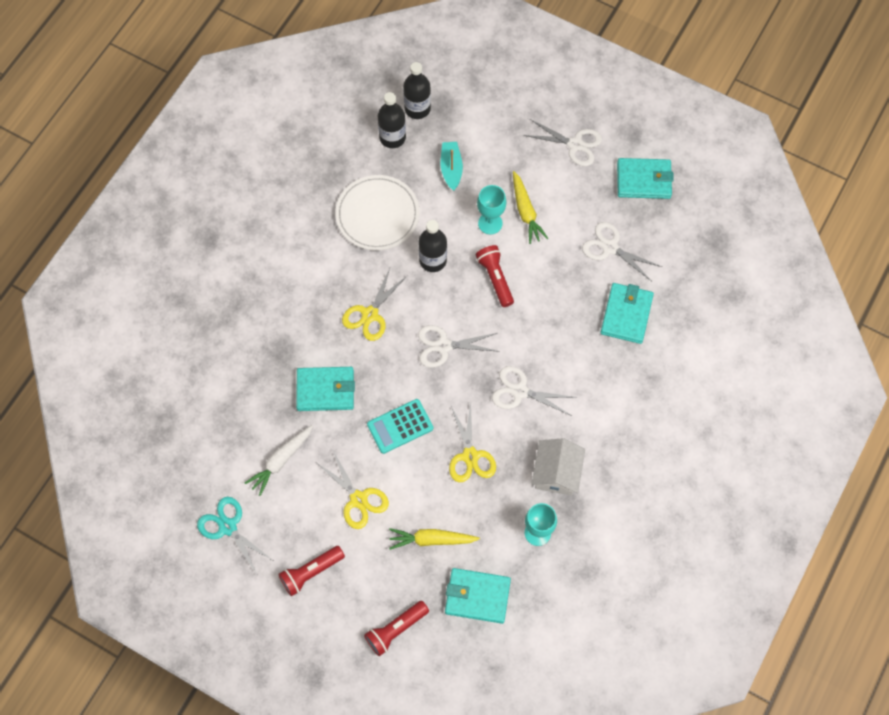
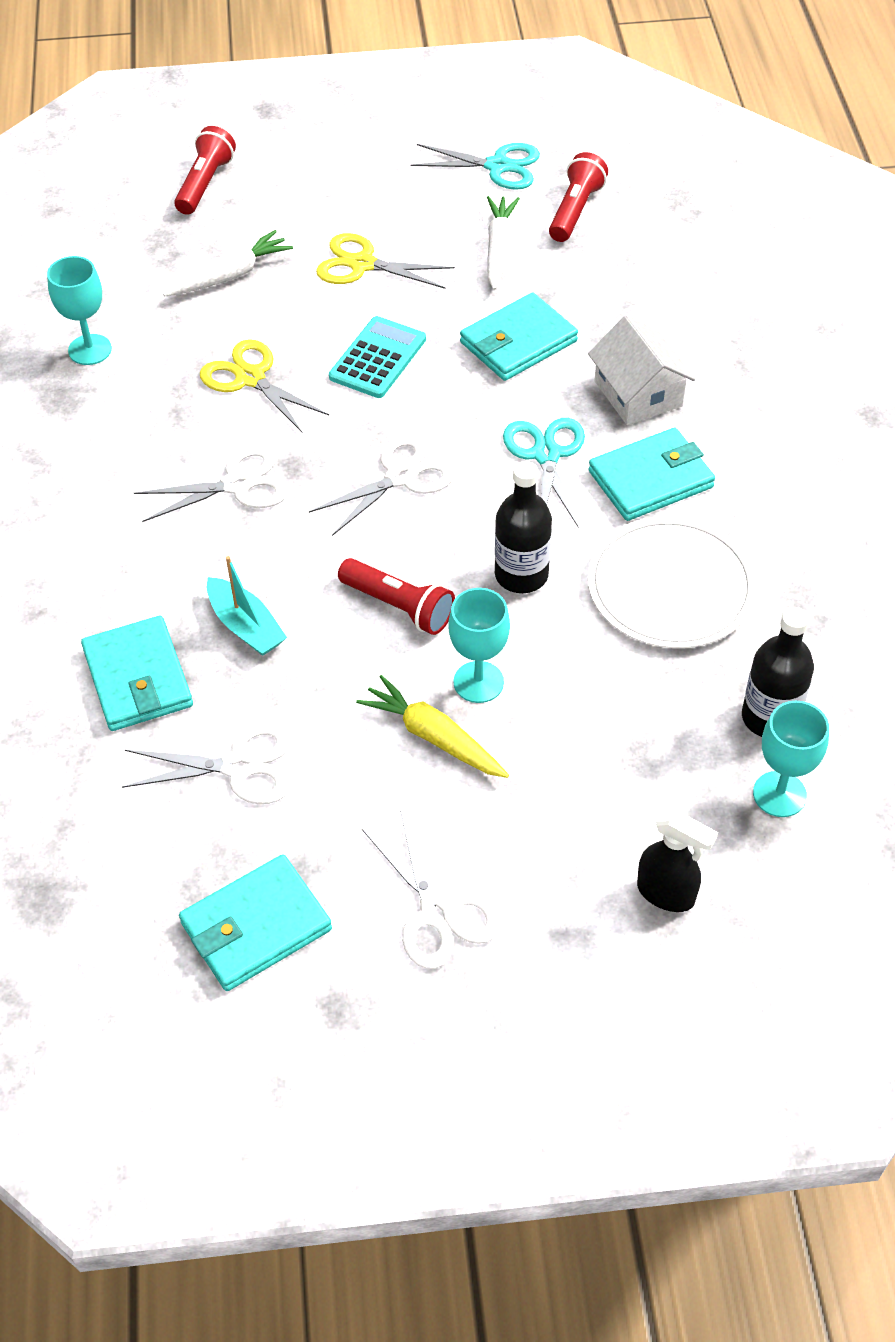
camera: 145 degrees right, 15 degrees down
(310, 572) = (356, 179): red flashlight -> red flashlight (575, 211)
(370, 314) = (546, 454): yellow scissors -> turquoise scissors
(417, 108) = (779, 794): black bottle -> turquoise goblet
(432, 540) = (230, 275): yellow carrot -> white carrot
(451, 168) = (622, 729): turquoise boat -> turquoise boat (246, 626)
(477, 596) = (125, 256): turquoise wallet -> turquoise wallet (650, 479)
(490, 101) = (666, 894): none -> black spray bottle
(556, 472) = (109, 423): white house -> white house (638, 393)
(575, 145) = (438, 912): white scissors -> white scissors turned 105 degrees counterclockwise

